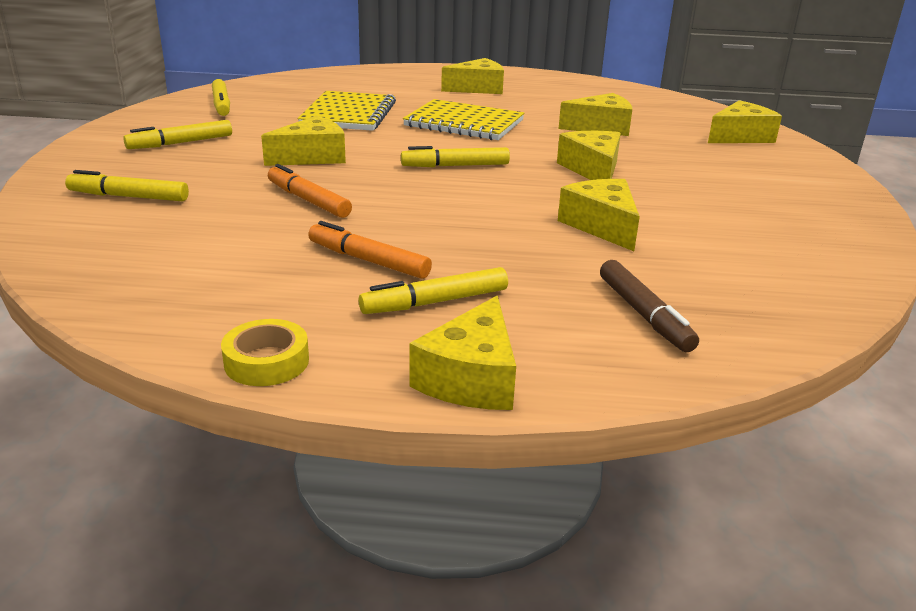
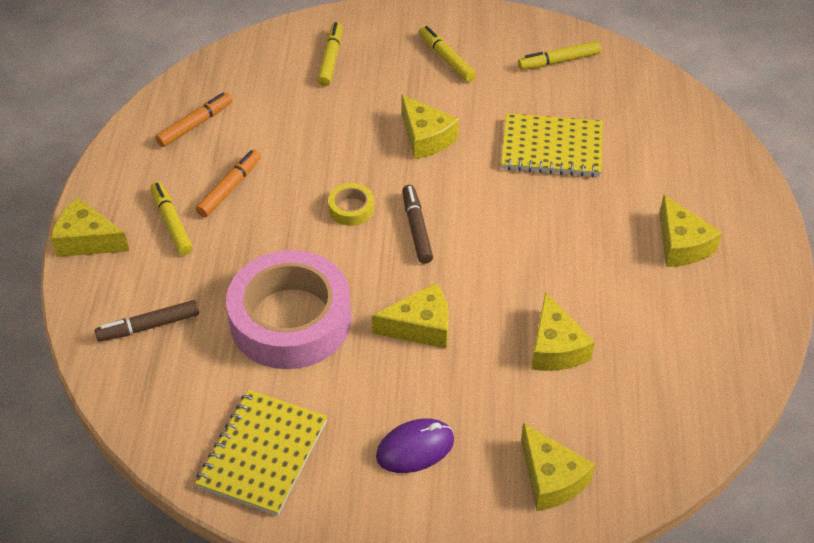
camera: 90 degrees right, 20 degrees up
(266, 361) = (112, 159): yellow tape -> yellow tape (351, 209)
(308, 200) = (330, 147): orange marker -> orange marker (195, 124)
(455, 166) = (416, 229): yellow marker -> brown marker
(464, 123) = (543, 233): yellow notebook -> yellow notebook (263, 454)
(602, 226) = (290, 319): yellow cheese -> pink tape
(743, 177) = (415, 448): none -> purple mouse

